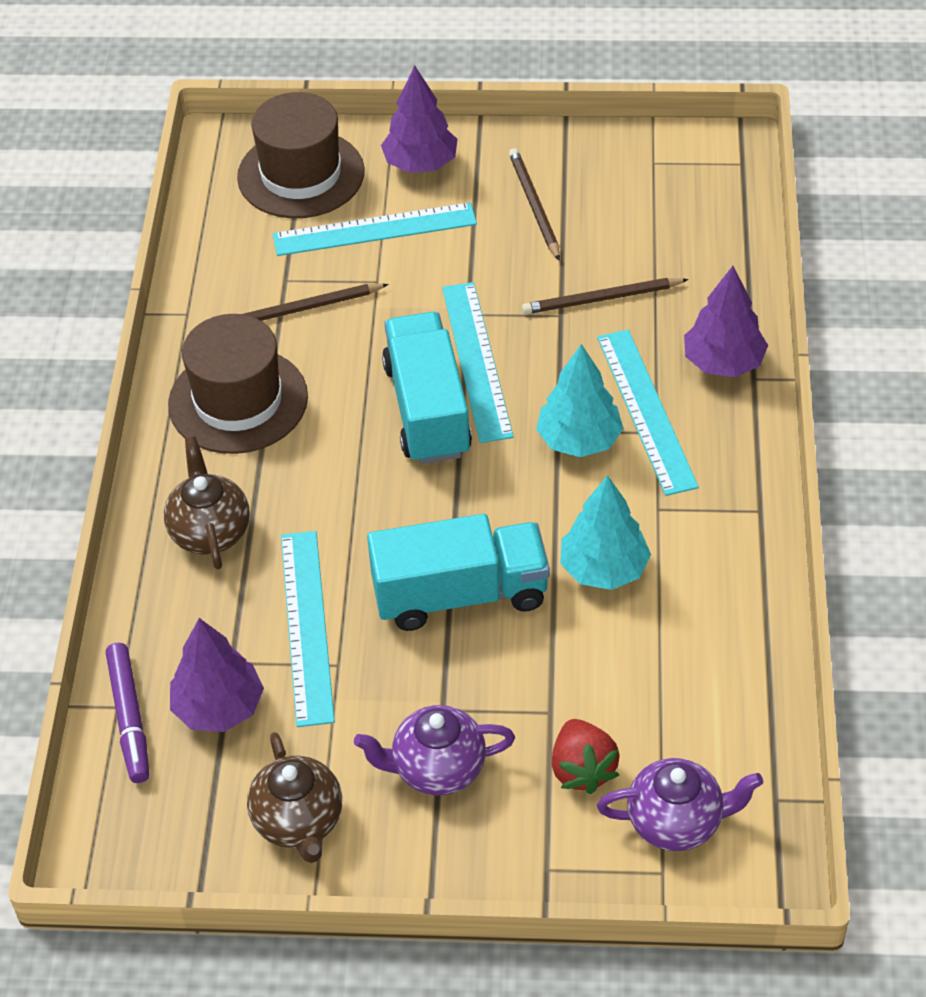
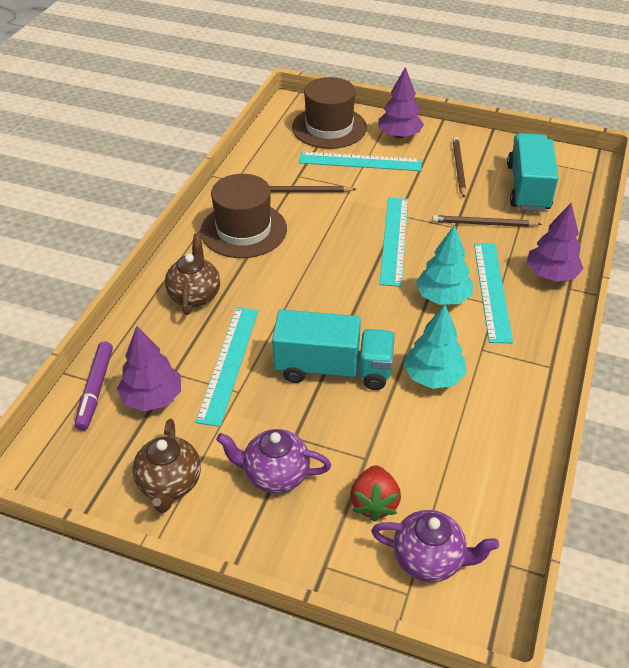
camera: 15 degrees right, 5 degrees down
(427, 409) = (354, 259): turquoise truck -> turquoise truck (528, 188)

